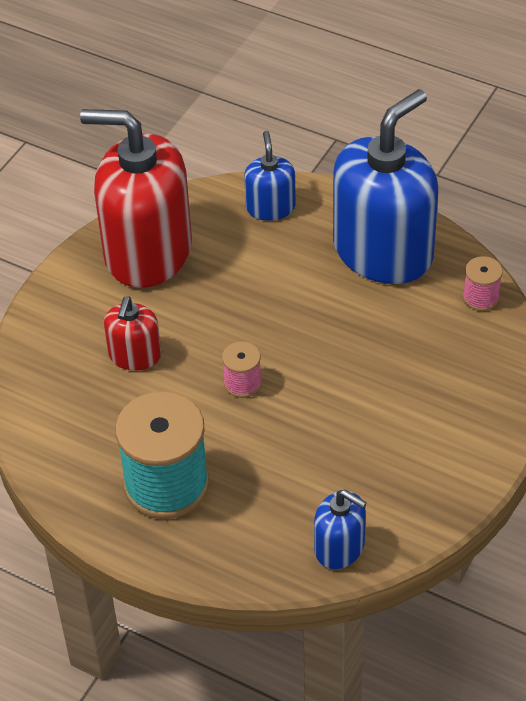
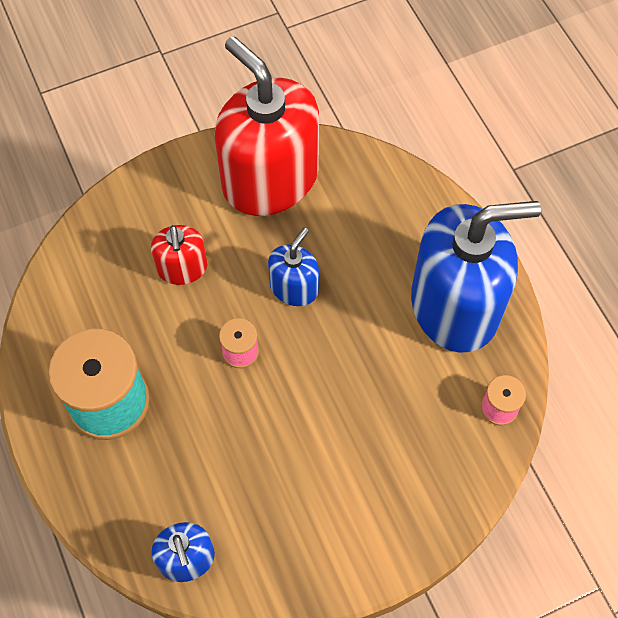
camera: 35 degrees right, 15 degrees up
(135, 355) = (182, 268): red soap dispenser -> red soap dispenser turned 60 degrees counterclockwise
(270, 207) = (399, 201): blue soap dispenser -> blue soap dispenser (294, 287)

